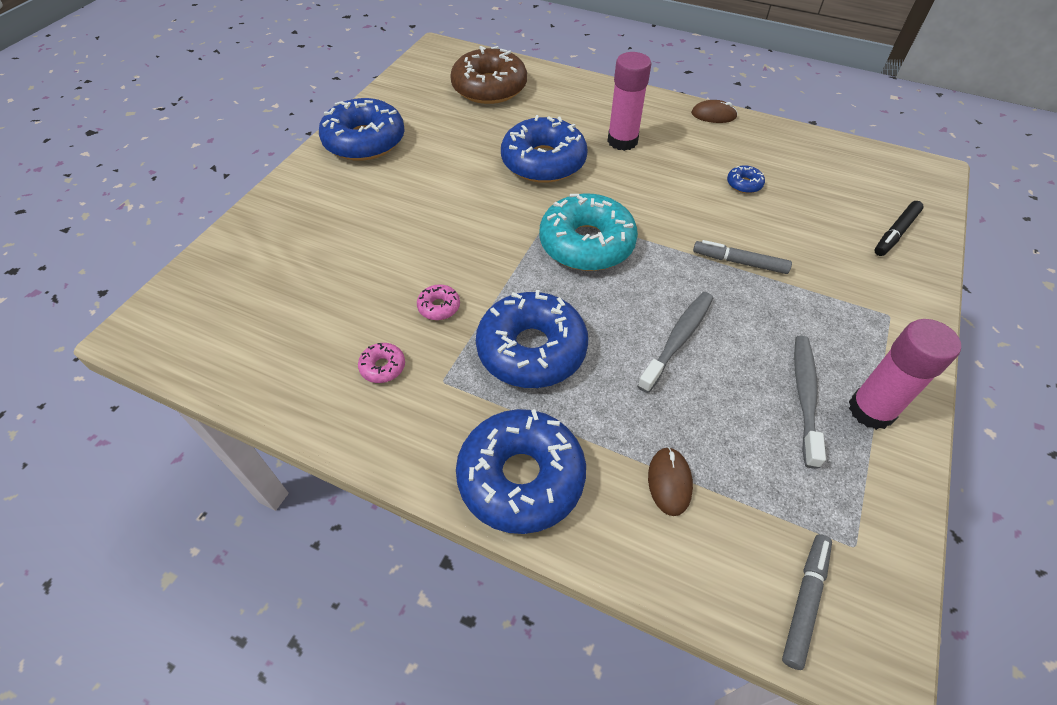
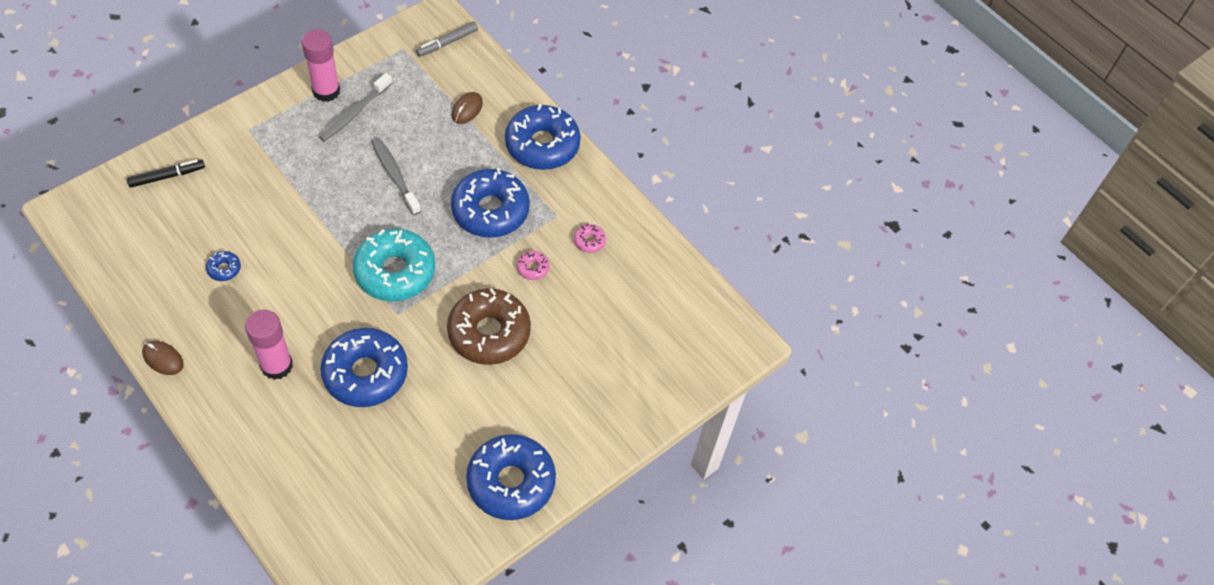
camera: 160 degrees left, 5 degrees up
(489, 88) = (343, 511): brown donut -> brown donut (489, 333)
(678, 339) = (394, 175): grey toothbrush -> grey toothbrush turned 90 degrees clockwise
(739, 262) = (301, 206): grey marker -> none

